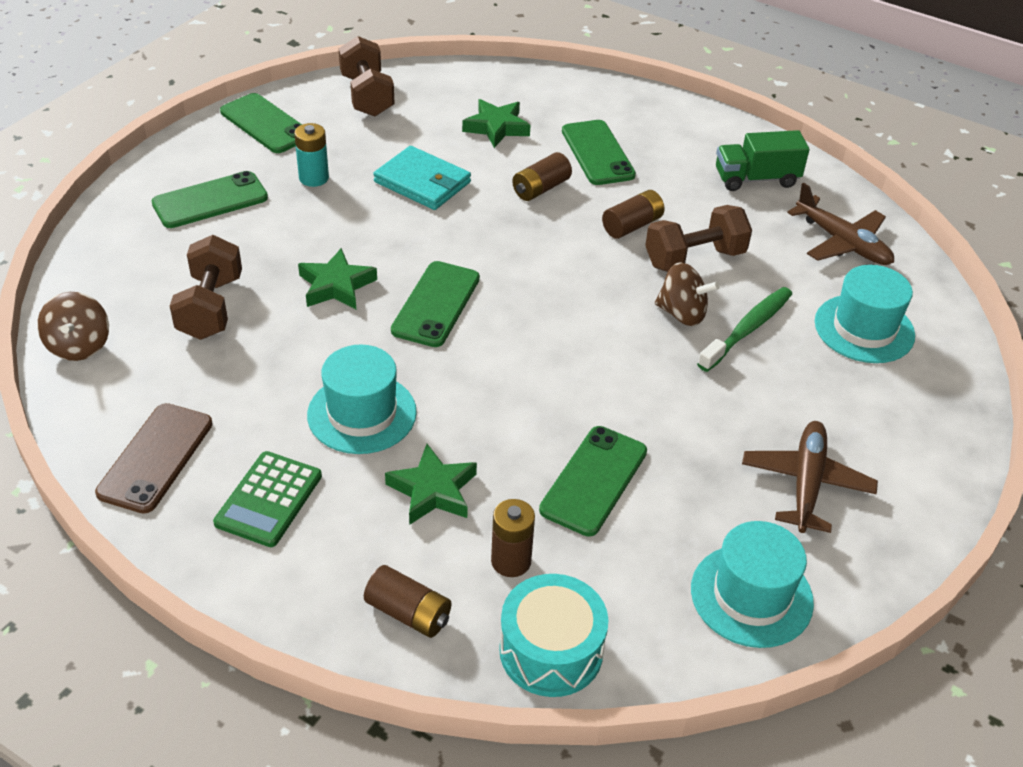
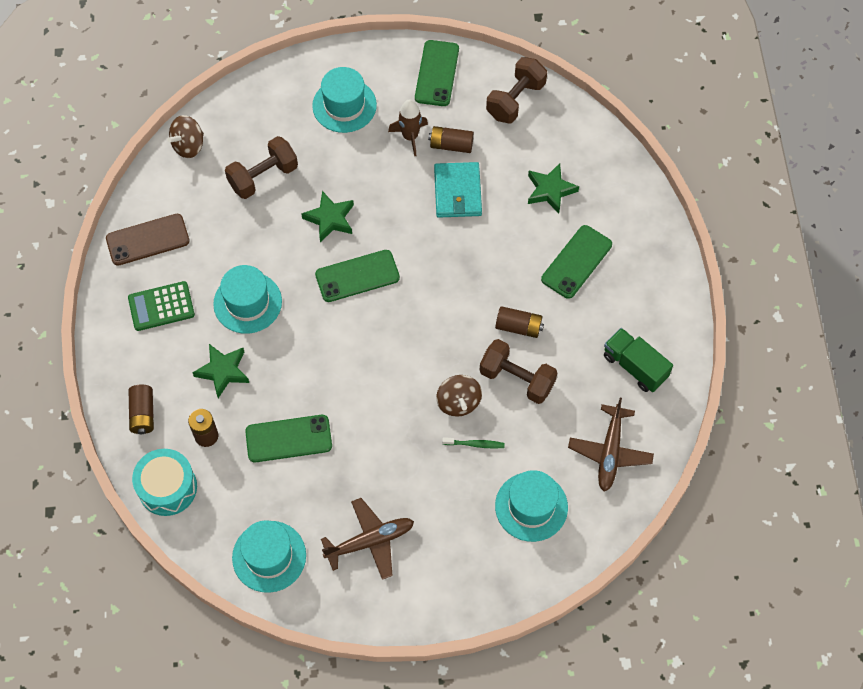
camera: 55 degrees right, 20 degrees up
(210, 201) = (344, 105): green phone -> turquoise hat
(314, 178) = (410, 137): turquoise battery -> brown rocket
(541, 188) = (510, 256): brown battery -> brown battery (451, 145)
(748, 329) = (475, 444): green toothbrush -> green toothbrush, size x0.57

